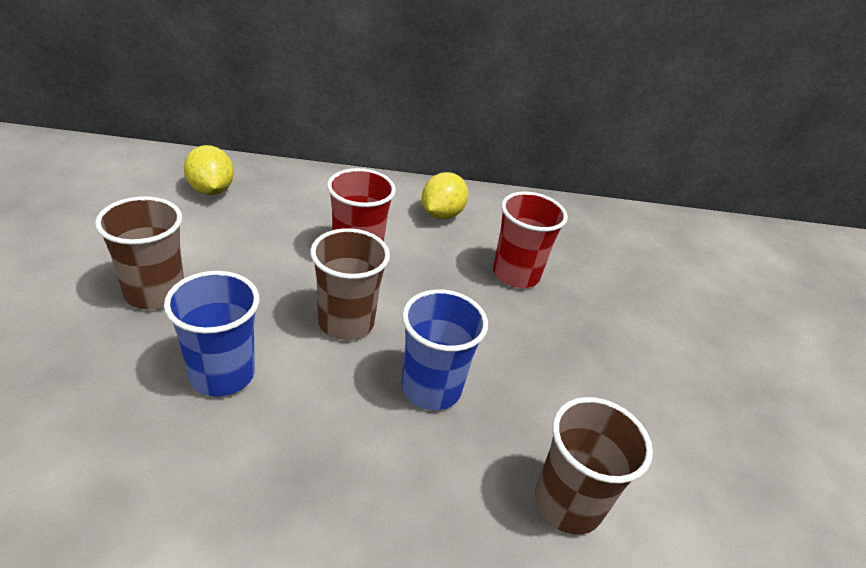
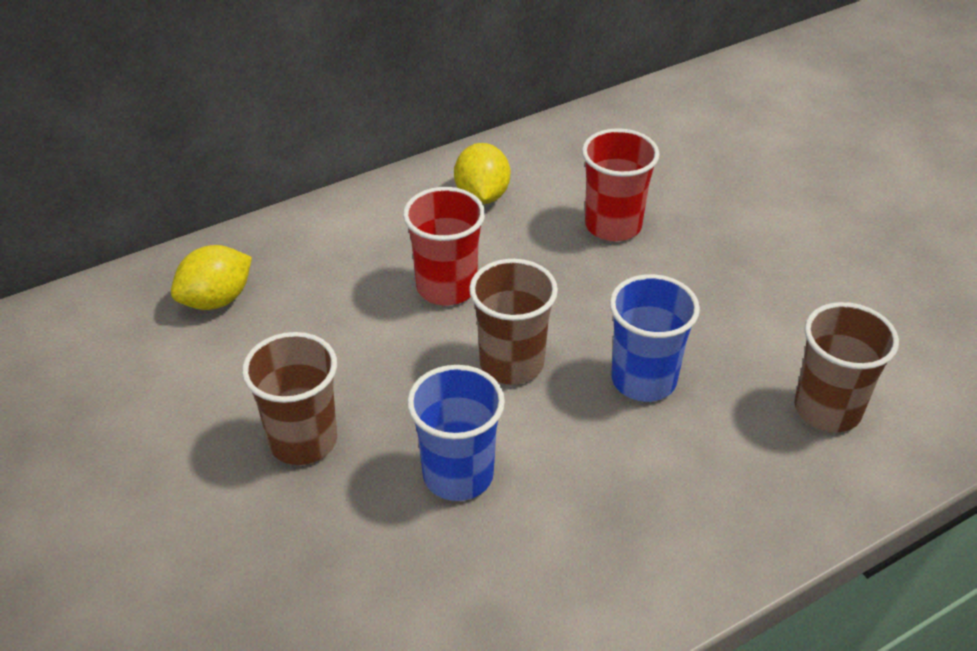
camera: 25 degrees left, 5 degrees up
(211, 190) = (216, 300): yellow lemon -> yellow lemon turned 75 degrees counterclockwise

